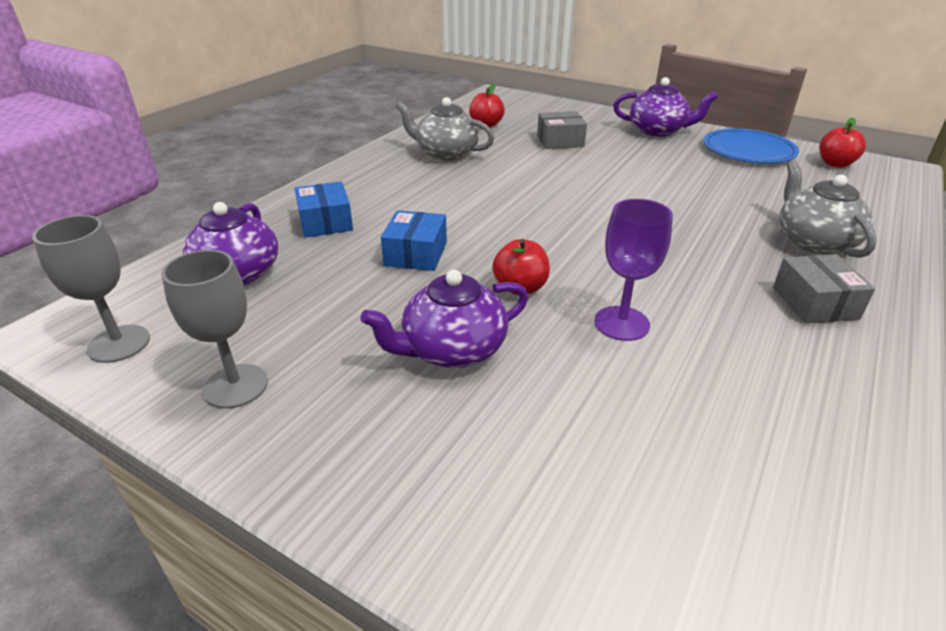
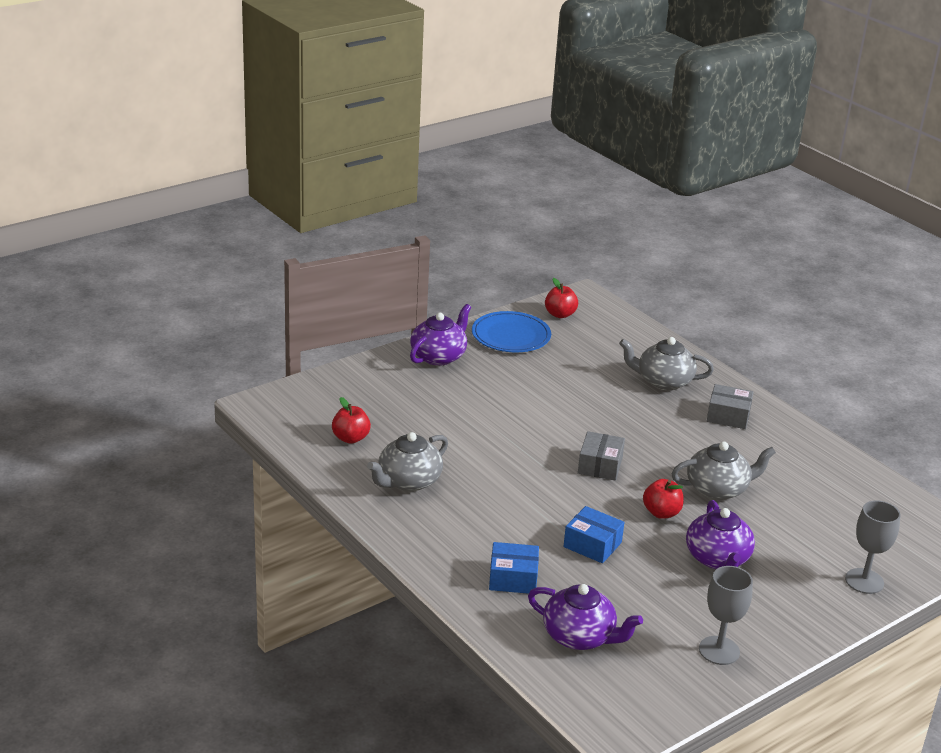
camera: 70 degrees left, 5 degrees down
(119, 344) = (649, 700): grey goblet -> grey goblet (864, 581)
(560, 141) = (424, 412): grey box -> grey box (600, 465)
(621, 323) = (718, 489): purple goblet -> grey teapot

